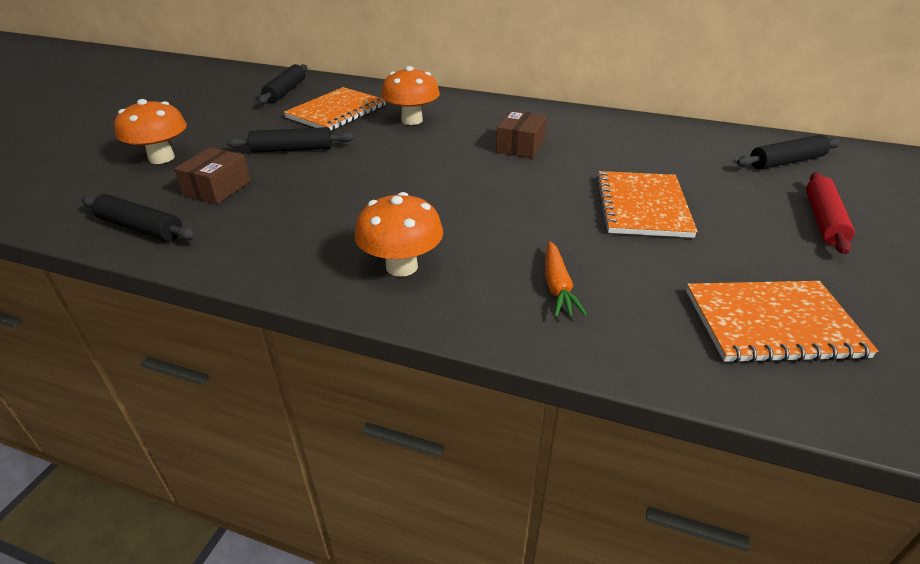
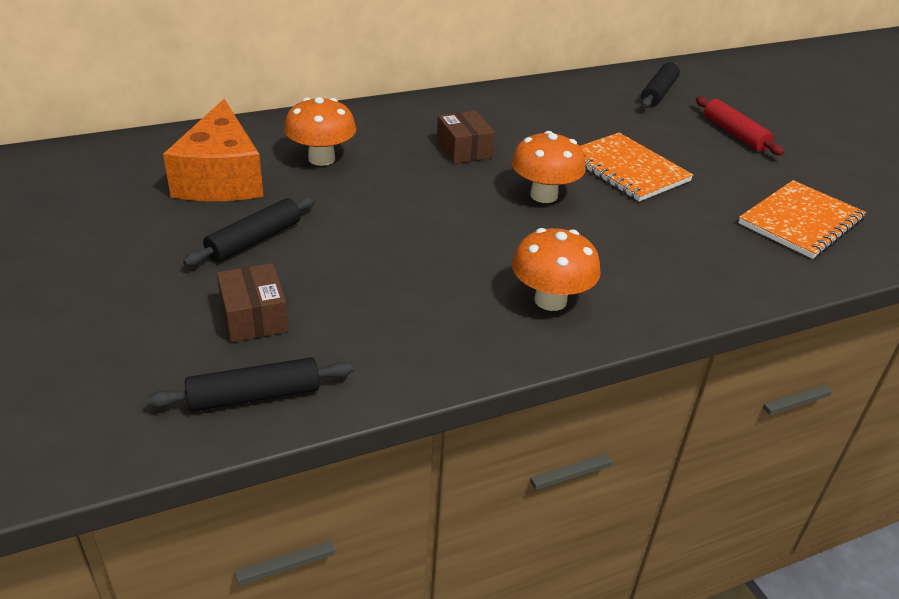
camera: 45 degrees left, 0 degrees up
(161, 158) = (111, 317): orange mushroom -> orange mushroom (544, 195)
(285, 91) = (105, 174): black rolling pin -> none
(337, 112) = (221, 178): orange notebook -> orange cheese
(557, 287) = (669, 259): orange carrot -> none

